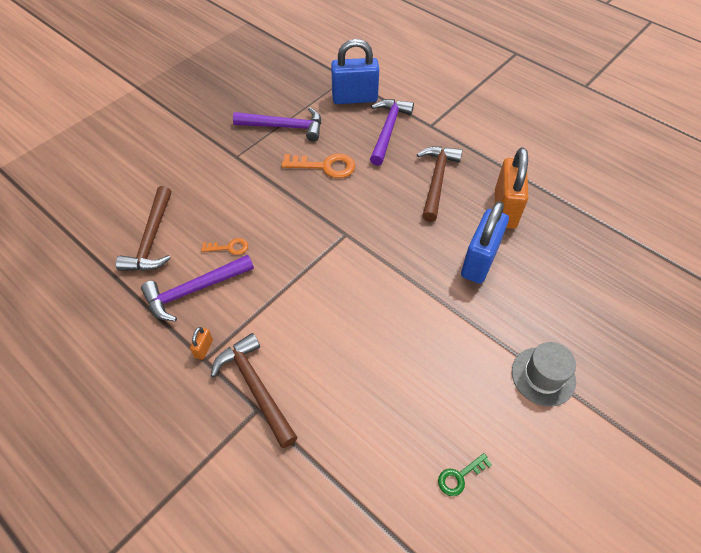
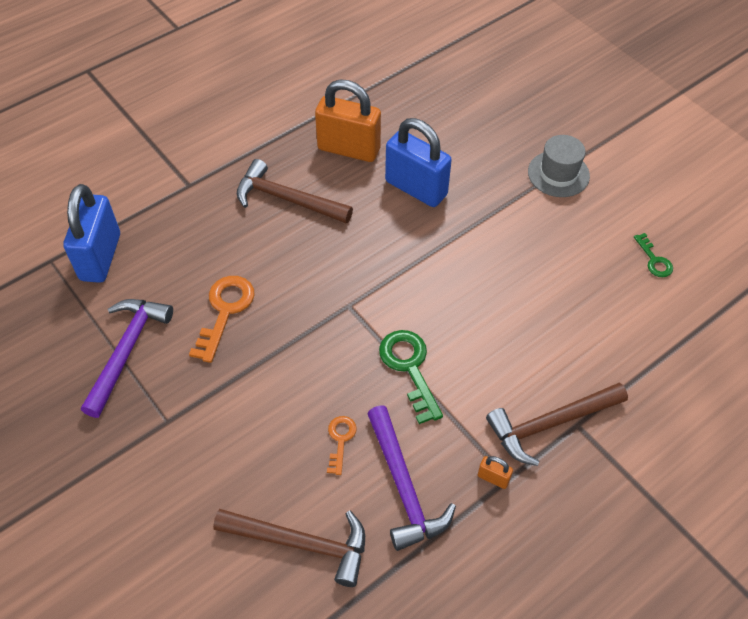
camera: 80 degrees left, 0 degrees up
(295, 281) = (410, 368): none -> green key
(388, 130) = (181, 230): purple hammer -> none

